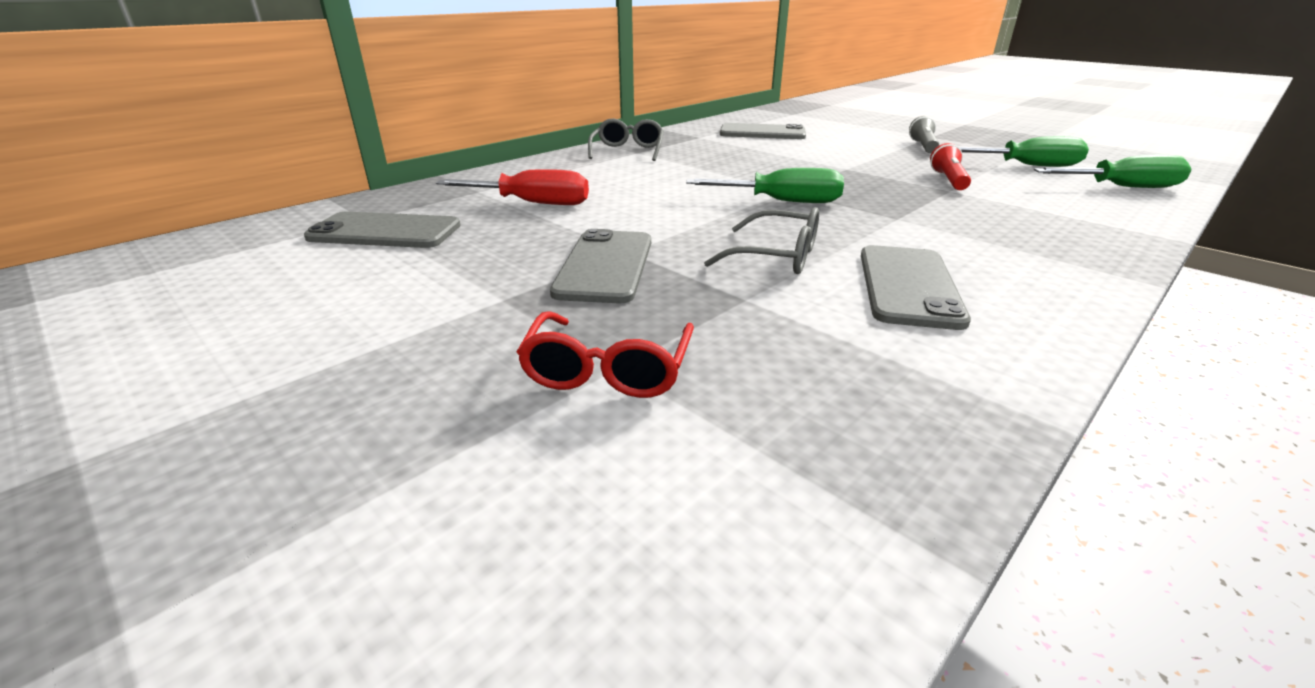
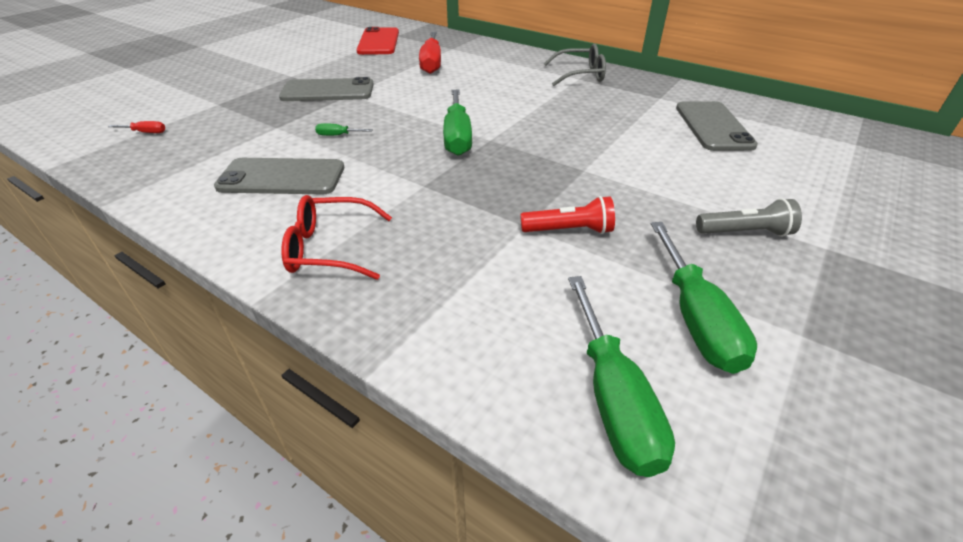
camera: 80 degrees right, 10 degrees up
(385, 232) = (378, 42): grey phone -> red phone
(607, 371) = (214, 102): red glasses -> red glasses (329, 248)
(759, 442) = (146, 132): none -> red screwdriver
(777, 257) = (338, 135): grey glasses -> green screwdriver

